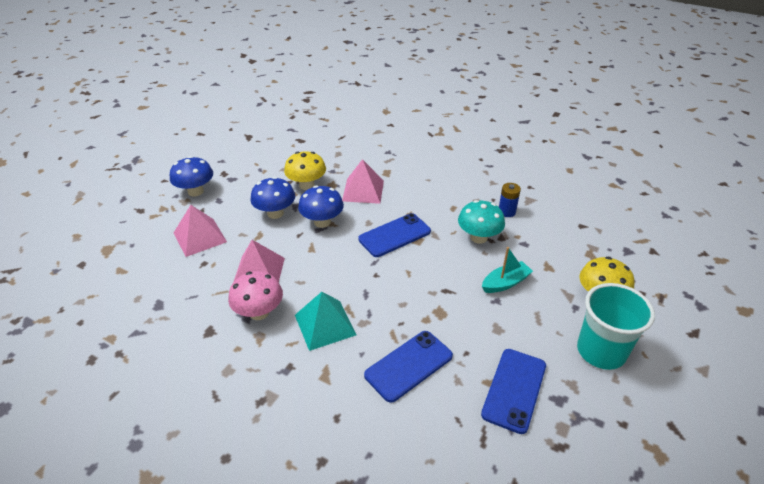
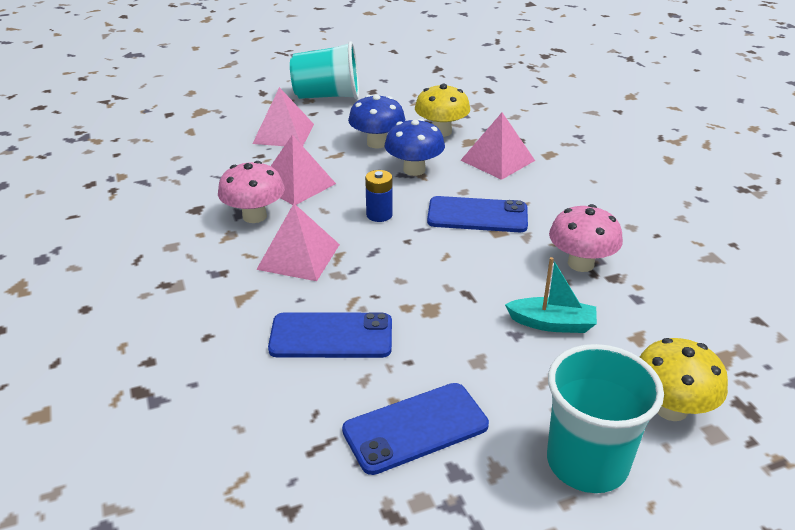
camera: 40 degrees right, 5 degrees down
(195, 191) = (327, 96): blue mushroom -> turquoise cup
(325, 324) = (298, 256): turquoise pyramid -> pink pyramid
(478, 237) = (580, 263): turquoise mushroom -> pink mushroom
(506, 212) = (658, 255): blue battery -> blue battery (379, 215)

